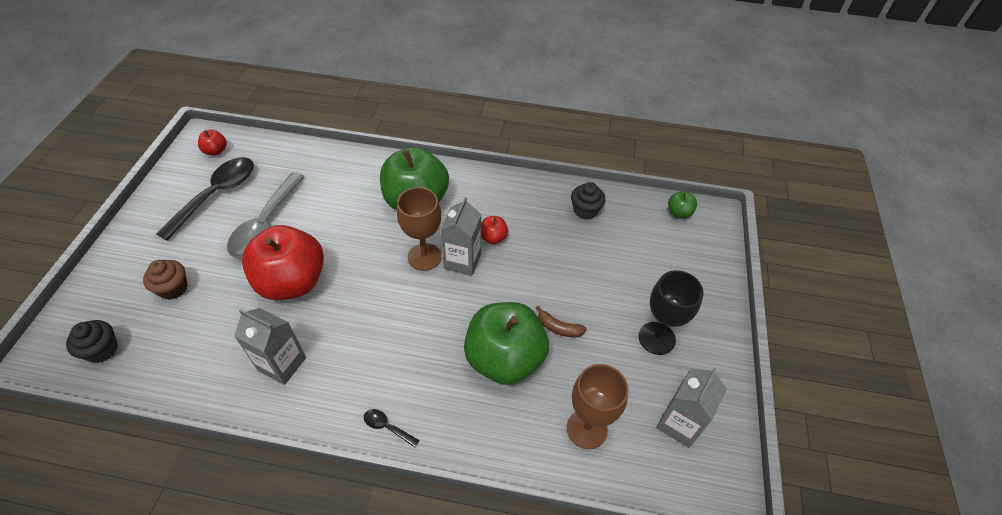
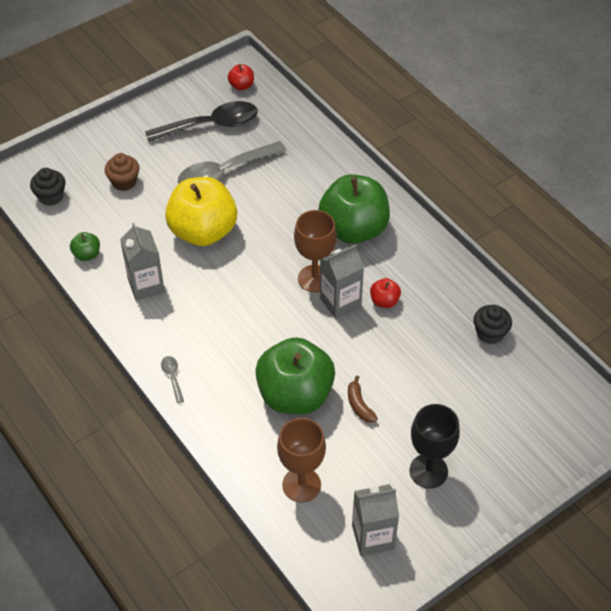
camera: 45 degrees right, 0 degrees up
(292, 282) = (203, 231): red apple -> yellow apple
(387, 427) = (172, 377): black spoon -> grey spoon
(679, 213) = (577, 395): green apple -> green apple (87, 255)

